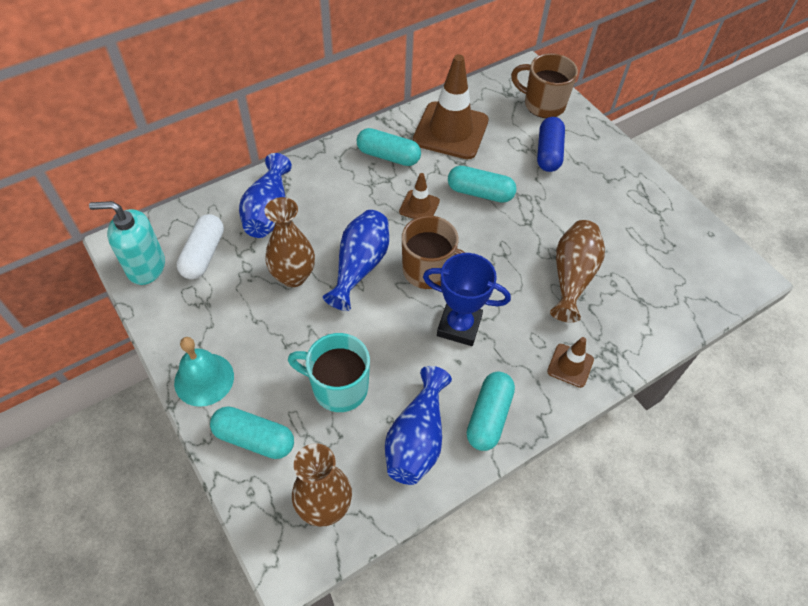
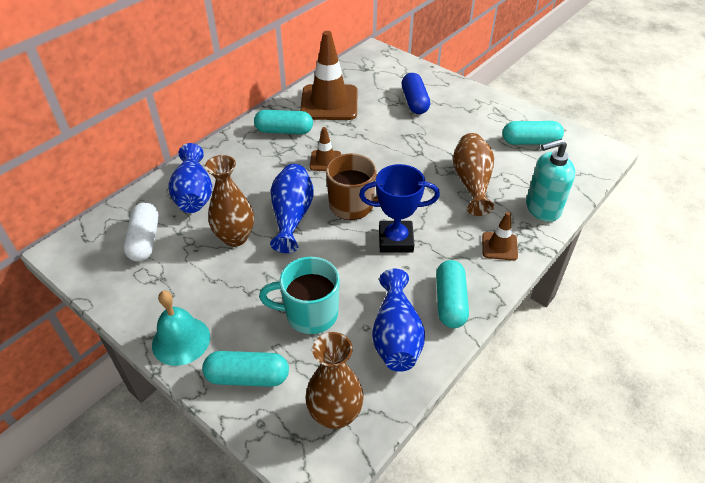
camera: 15 degrees left, 10 degrees down
(146, 267) = (92, 263): turquoise soap dispenser -> turquoise soap dispenser (542, 208)
(480, 192) = (371, 140): turquoise capsule -> turquoise capsule (530, 142)
(543, 104) = (395, 70): brown mug -> none

